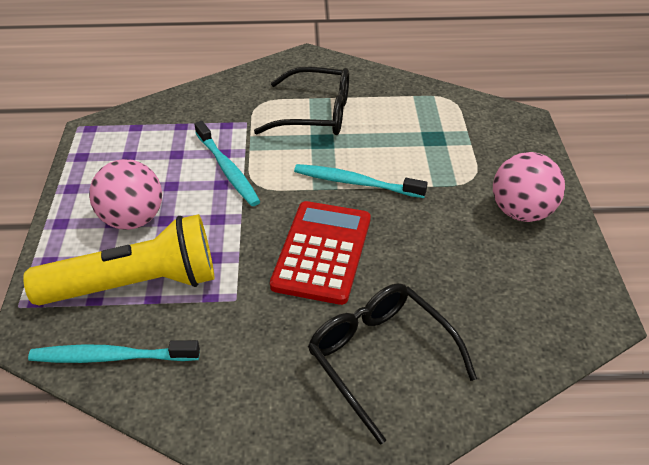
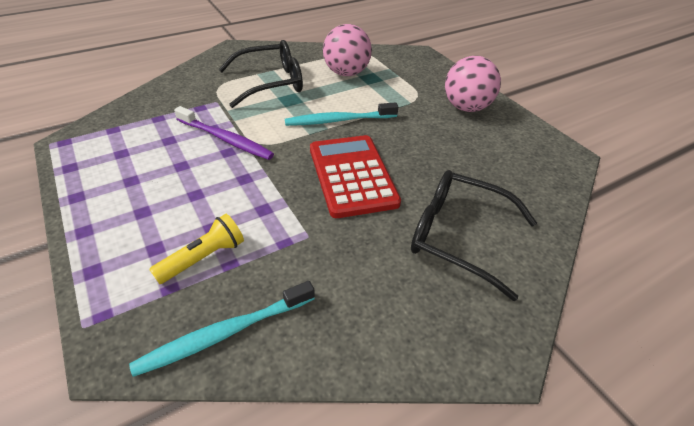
camera: 30 degrees left, 0 degrees up
(132, 219) = (162, 203): pink ball -> pink ball (346, 73)
(135, 284) = (203, 258): yellow flashlight -> yellow flashlight, size x0.49
(227, 169) = (225, 139): turquoise toothbrush -> purple toothbrush

